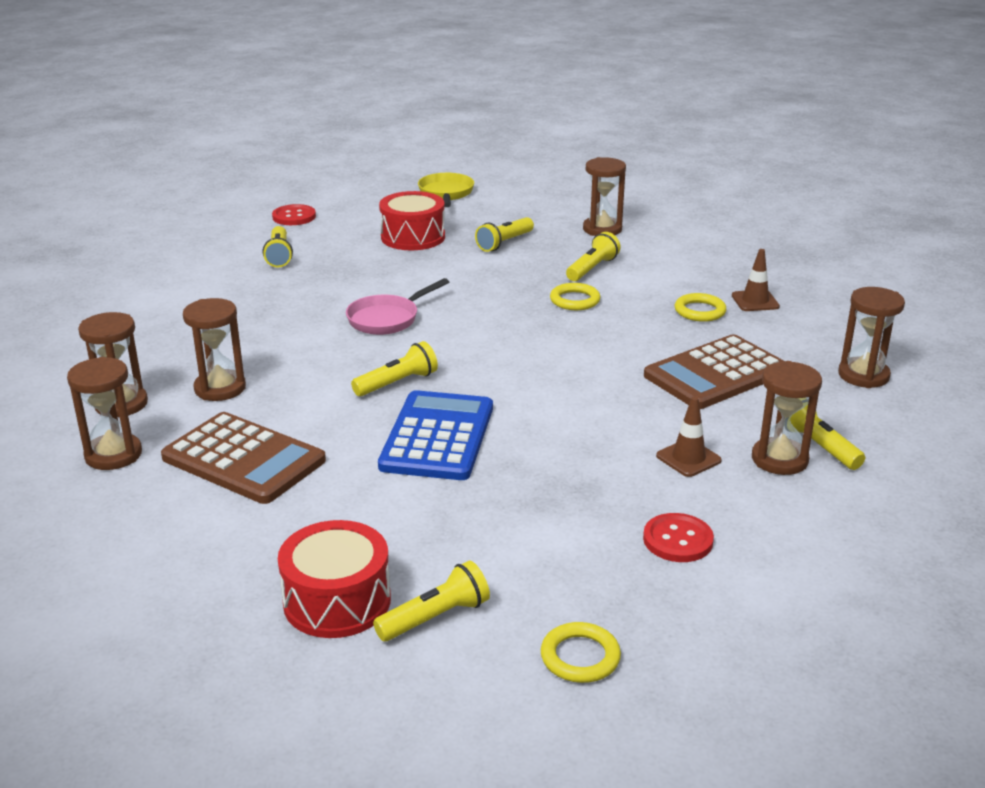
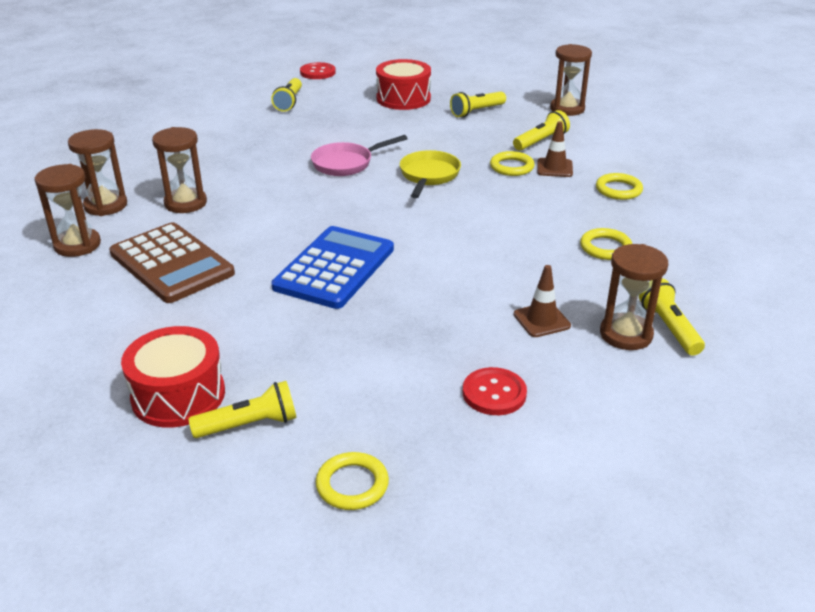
camera: 15 degrees right, 5 degrees up
(397, 383) = (326, 218): yellow flashlight -> none
(446, 194) = (449, 66): yellow pan -> yellow pan (429, 176)
(716, 374) = (605, 247): brown calculator -> yellow ring
(755, 301) = (674, 187): brown traffic cone -> brown traffic cone (554, 168)
(863, 375) = (745, 268): brown hourglass -> none

